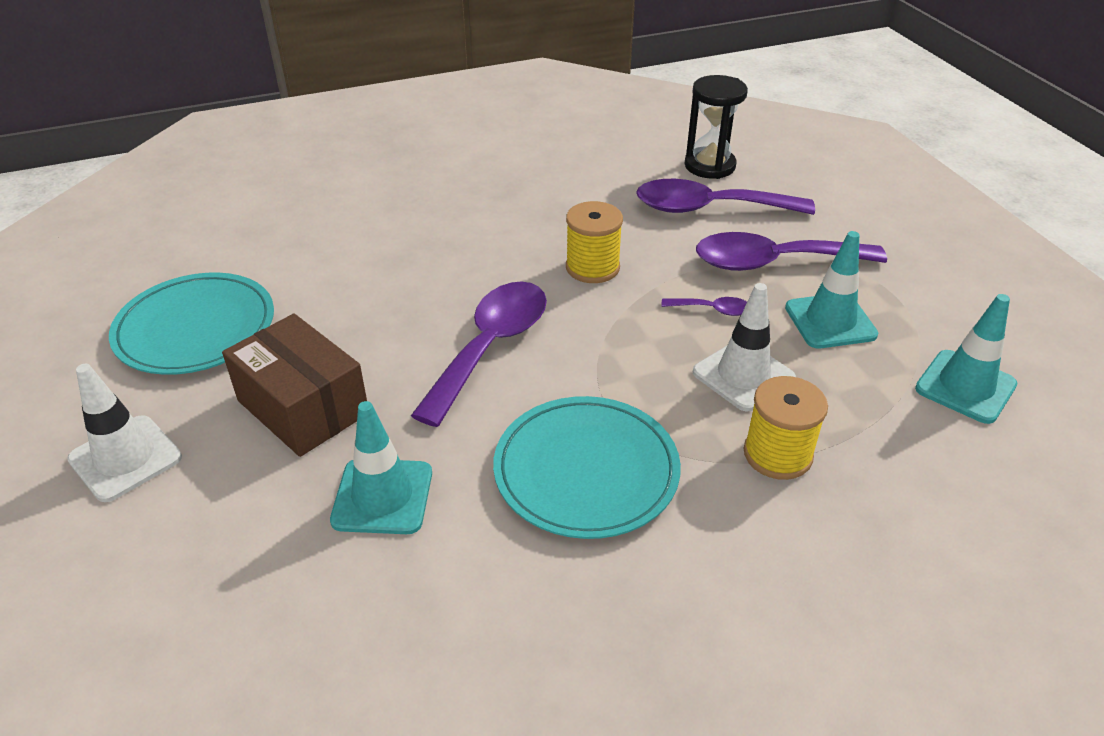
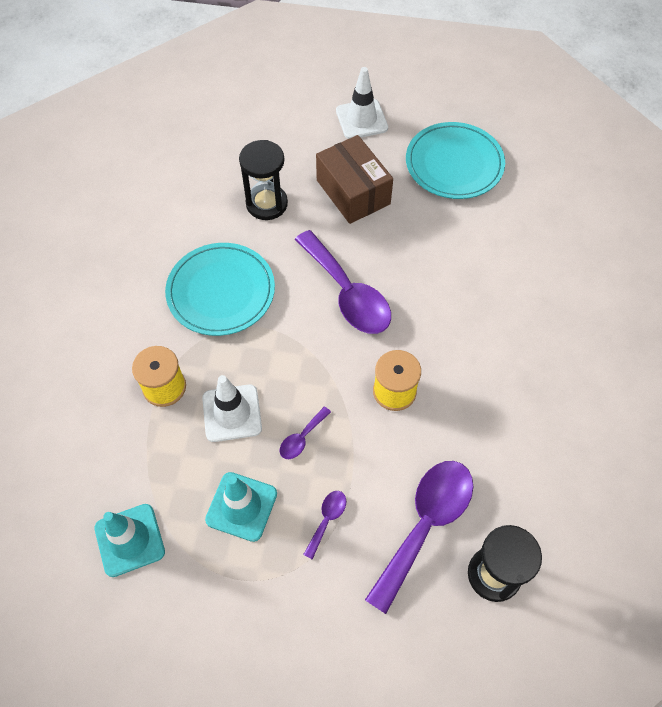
camera: 120 degrees right, 20 degrees up
(303, 407) = (353, 192): brown box -> brown box turned 75 degrees clockwise
(382, 496) = (266, 204): turquoise traffic cone -> black hourglass
(773, 262) = (327, 520): purple spoon -> purple spoon, size x0.44

